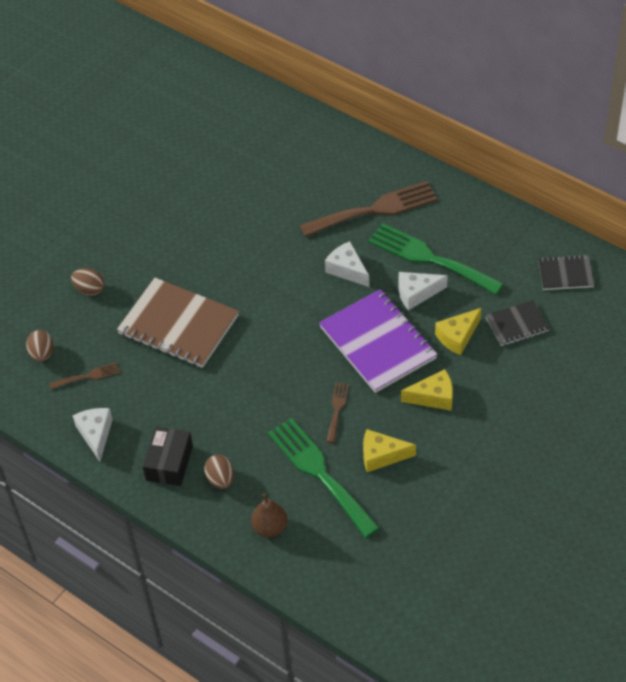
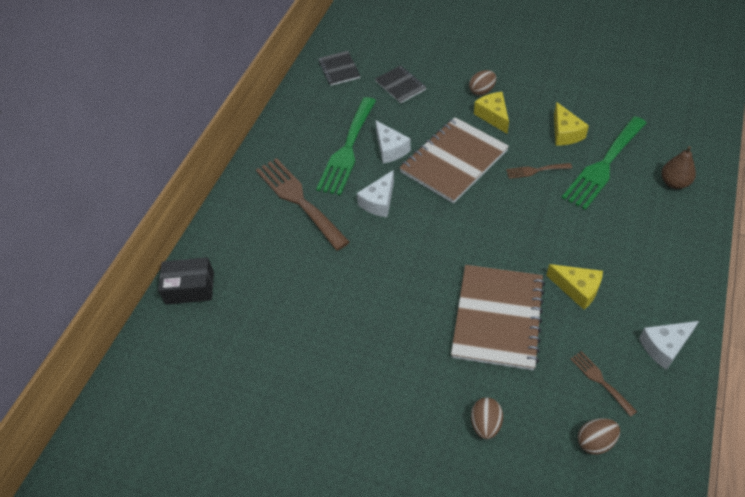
camera: 105 degrees left, 0 degrees up
(169, 463) = (658, 273): black box -> black box (190, 288)
(220, 479) = (650, 229): brown egg -> brown egg (482, 91)
(377, 343) = (454, 161): purple notebook -> brown notebook
(457, 337) = (426, 115): yellow cheese -> yellow cheese (577, 289)

